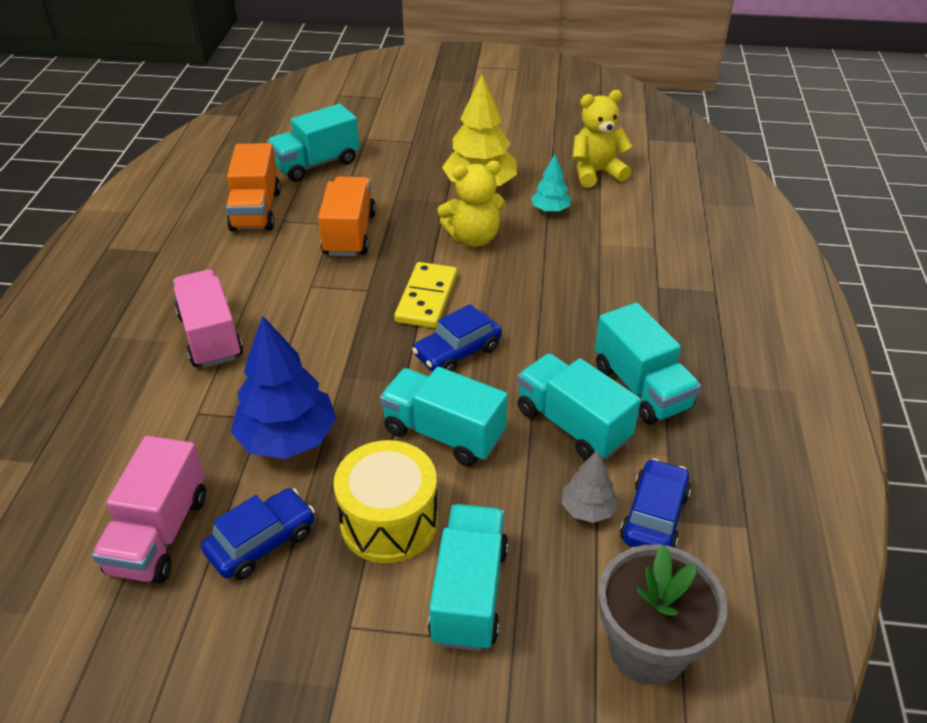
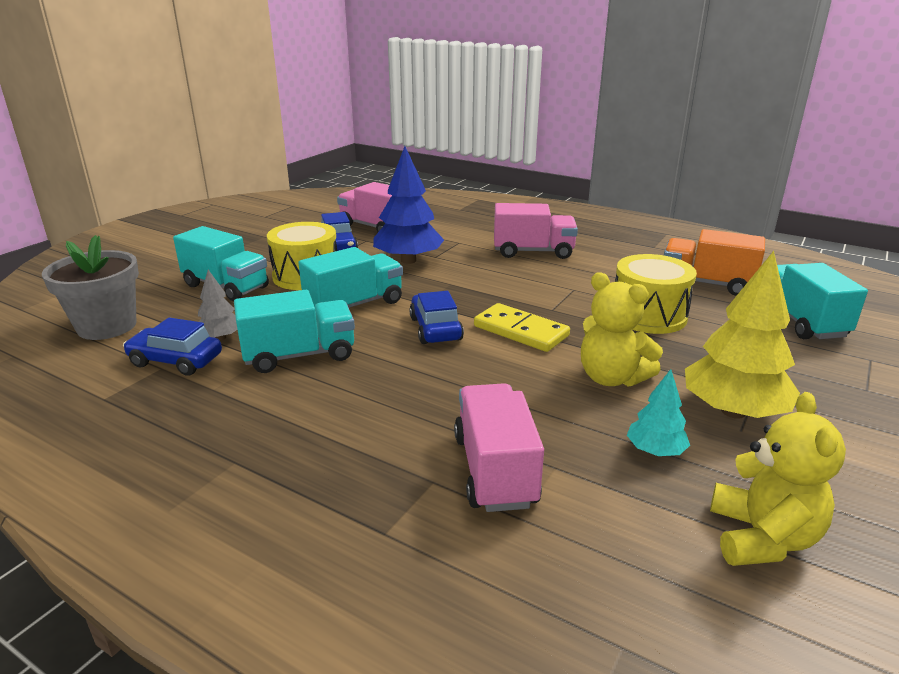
camera: 115 degrees right, 15 degrees down
(349, 234) = (648, 316): orange truck -> yellow drum
(473, 238) = (611, 378): yellow teddy bear -> yellow teddy bear turned 60 degrees counterclockwise
(624, 265) = (494, 470): none -> pink truck
(641, 387) = (296, 404): turquoise truck -> none
(654, 516) = (176, 361): blue car -> blue car turned 150 degrees clockwise

